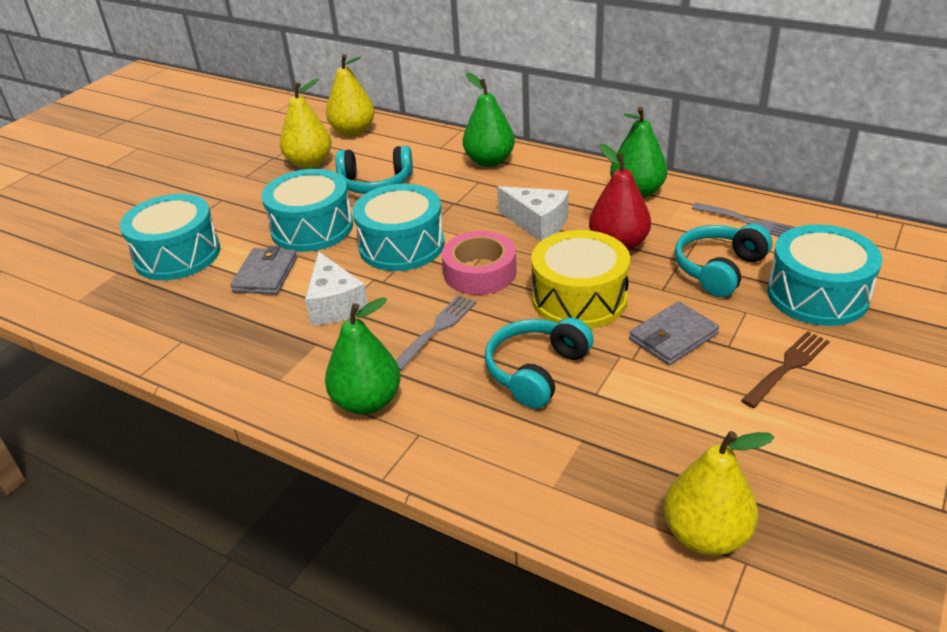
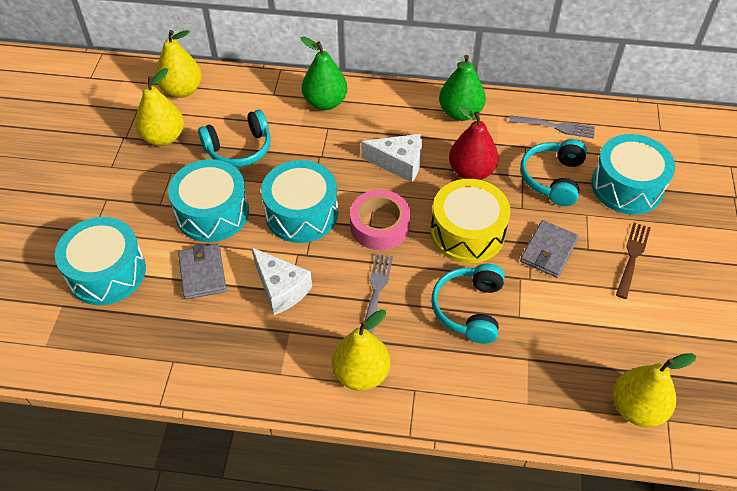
camera: 25 degrees left, 15 degrees up
(367, 402) = (361, 373): green pear -> yellow pear

